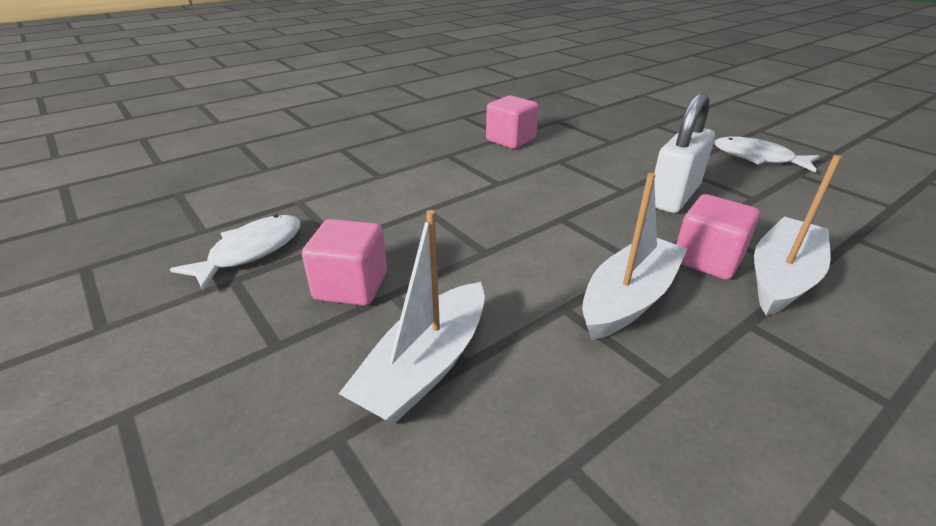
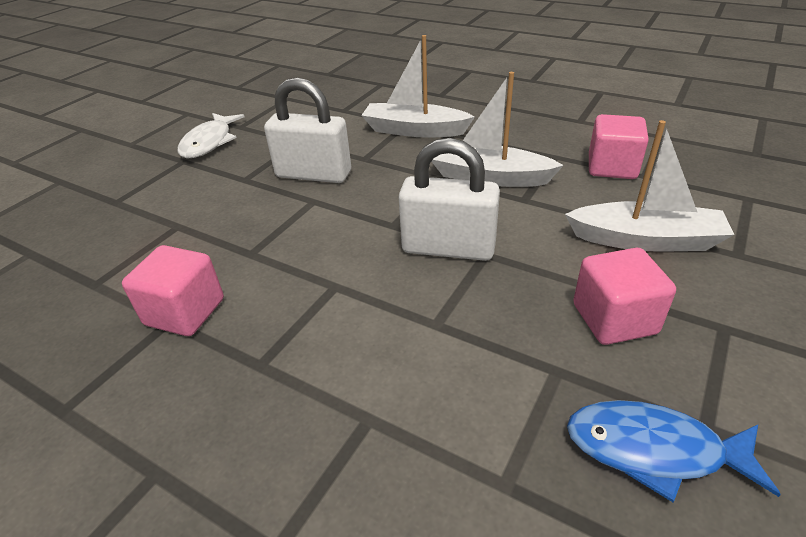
camera: 110 degrees left, 5 degrees up
(251, 251) = (653, 450): white fish -> blue fish
(508, 235) = (448, 248): none -> white padlock
(707, 259) = (412, 154): pink cube -> pink cube (612, 167)

